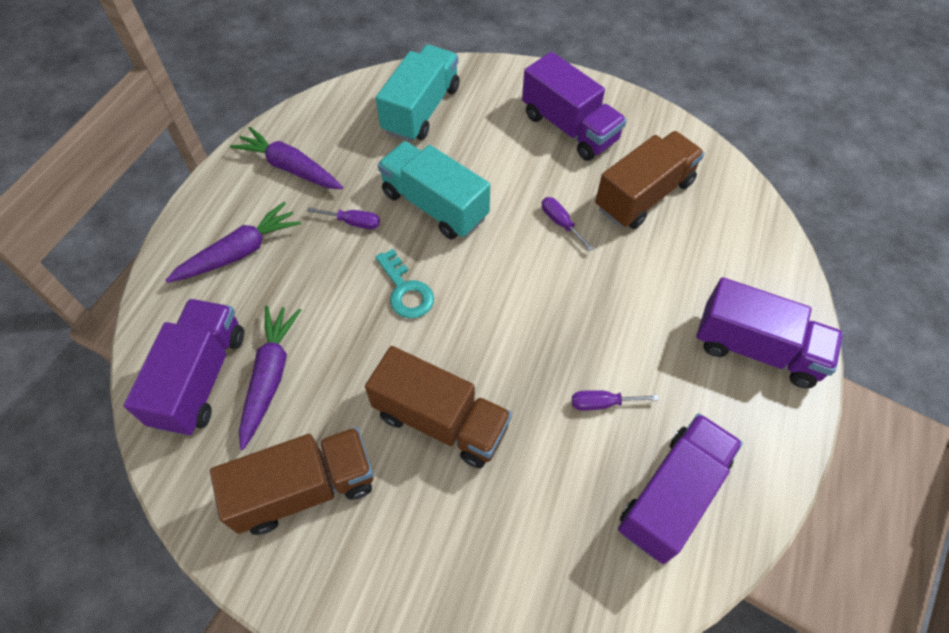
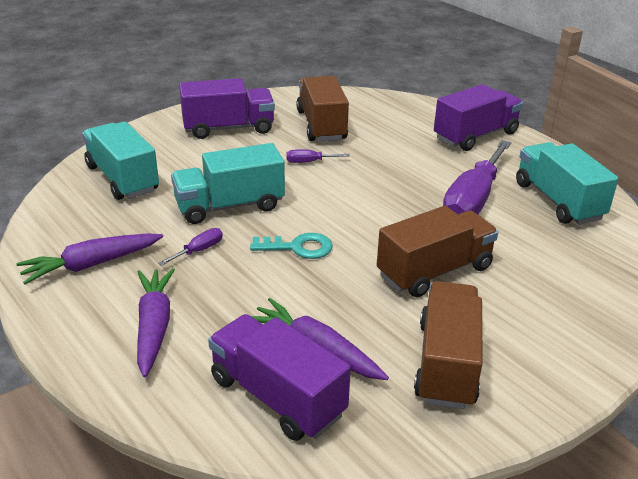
camera: 60 degrees left, 25 degrees down
(602, 403) = (472, 200): purple screwdriver -> purple screwdriver, size x2.40
(672, 495) = (558, 201): purple truck -> turquoise truck

